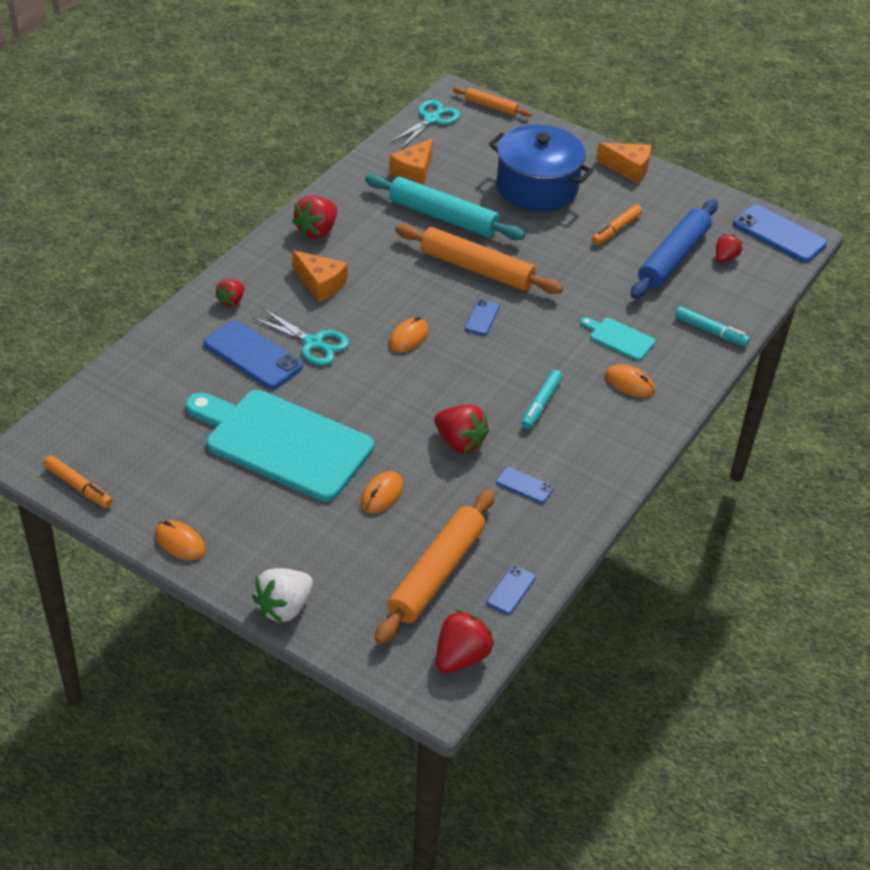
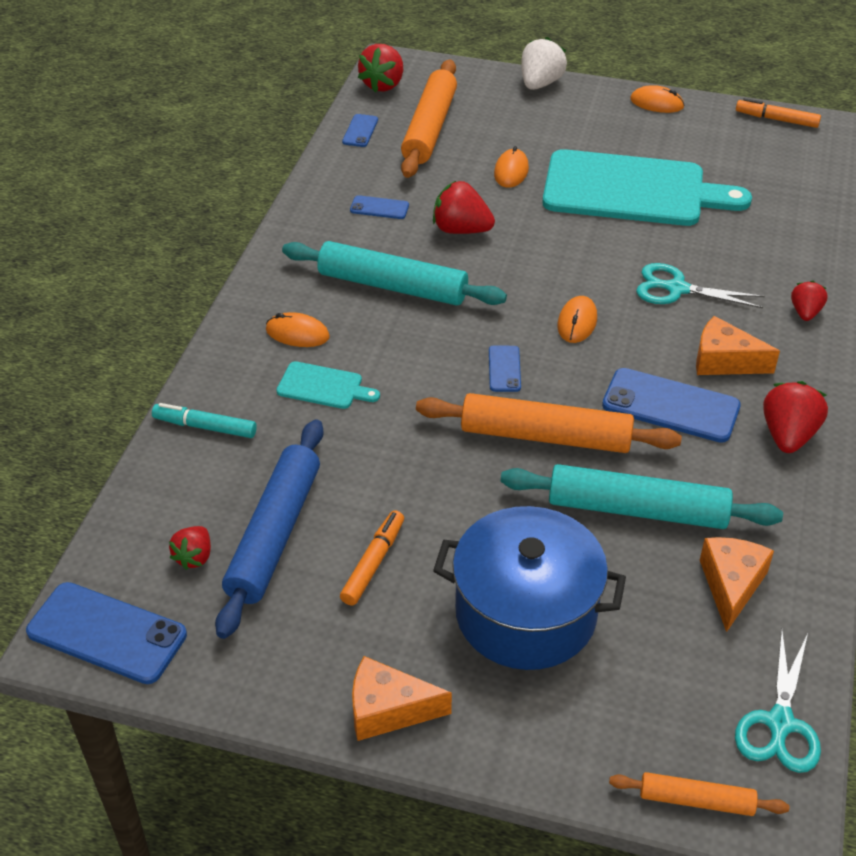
camera: 165 degrees right, 0 degrees up
(253, 355) = (729, 260): blue phone -> blue phone (671, 406)
(541, 404) = (392, 286): turquoise marker -> turquoise rolling pin

